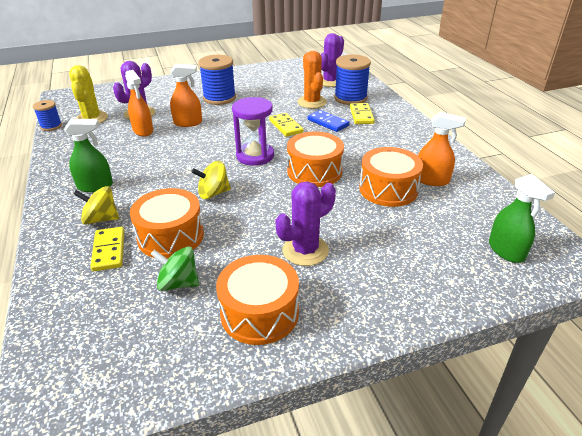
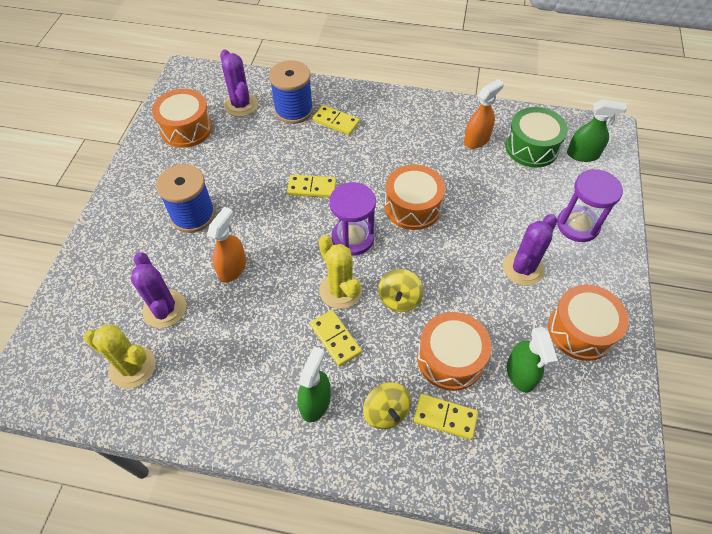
camera: 60 degrees left, 20 degrees up
(51, 126) = (114, 422): blue spool -> none
(101, 219) = (386, 412): yellow spinning top -> yellow spinning top turned 60 degrees counterclockwise
(143, 131) = (216, 319): orange spray bottle -> none
(155, 177) = (335, 339): none -> yellow domino
(178, 283) = (520, 374): green spinning top -> green spray bottle
(201, 166) = (340, 290): none -> yellow cactus
(305, 250) = (523, 268): purple cactus -> purple cactus turned 45 degrees clockwise
(312, 102) = (276, 143): orange cactus -> none
(328, 122) = (330, 153): blue domino -> none
(388, 189) = (472, 173): orange drum -> orange drum (186, 128)
(399, 273) = (577, 225): none -> purple hourglass
(467, 213) = (531, 147): none -> green drum

